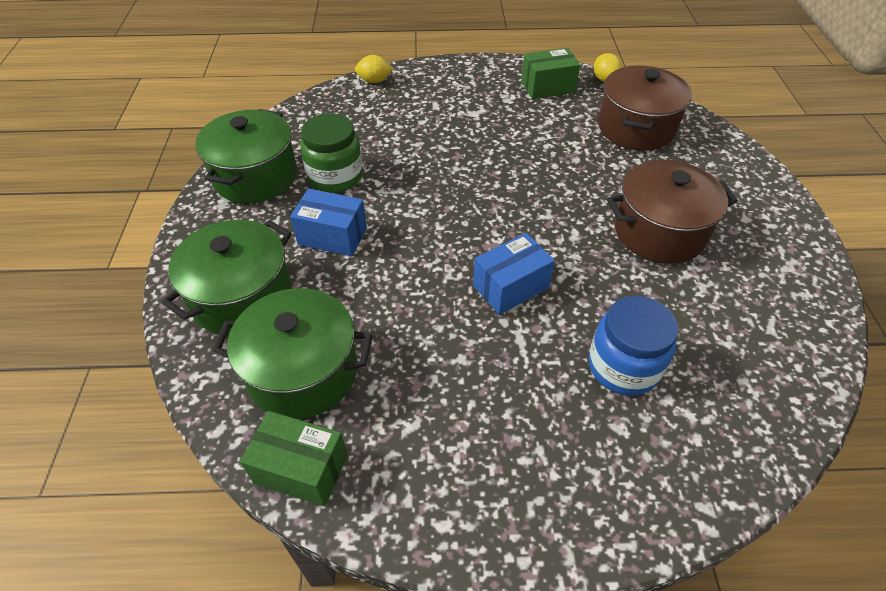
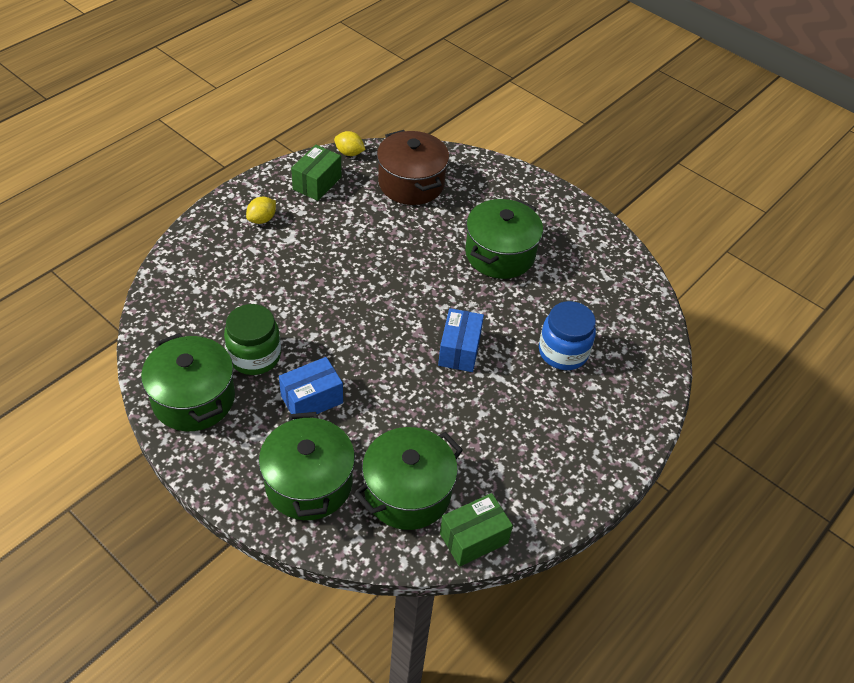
camera: 50 degrees left, 0 degrees up
(374, 81) = (177, 257): yellow lemon -> yellow lemon (262, 219)
(659, 232) = (500, 254): brown pot -> green pot

